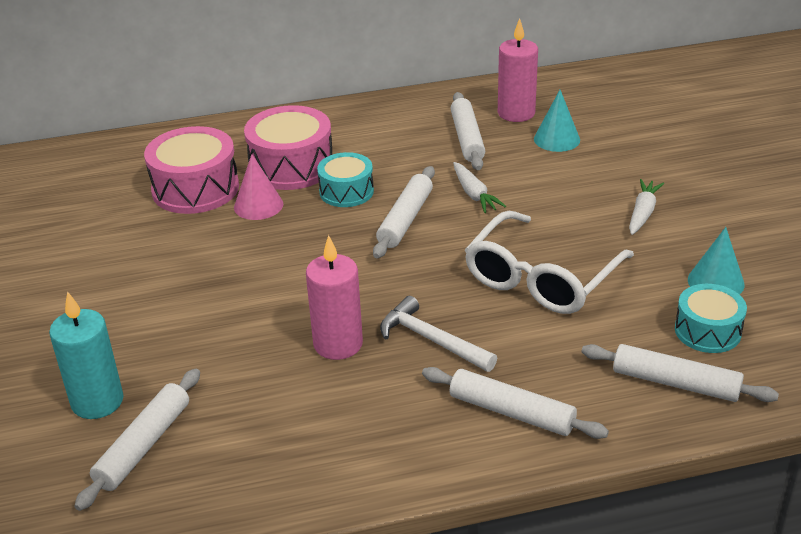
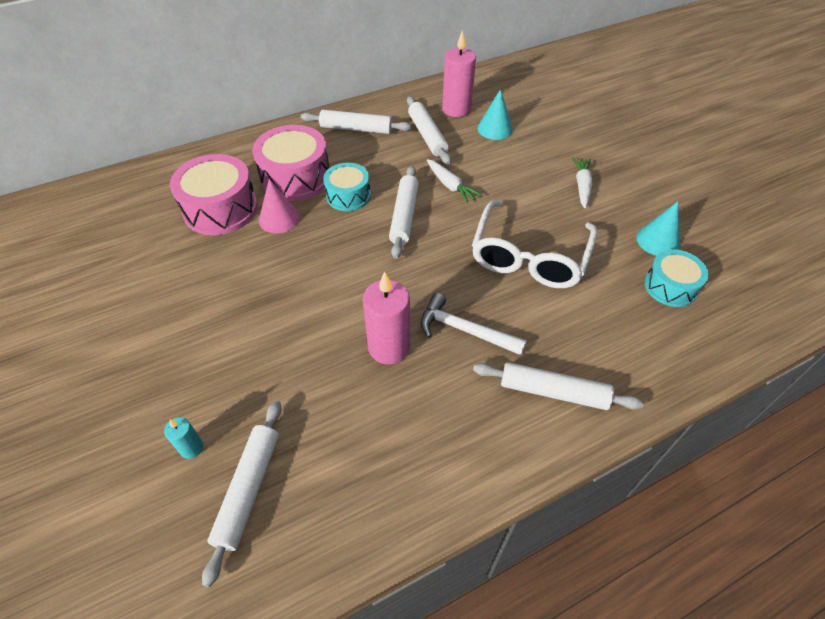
camera: 15 degrees left, 15 degrees up
(97, 401) = (191, 448): turquoise candle -> turquoise candle, size x0.49
(675, 383) = (666, 340): white rolling pin -> white rolling pin (356, 129)

